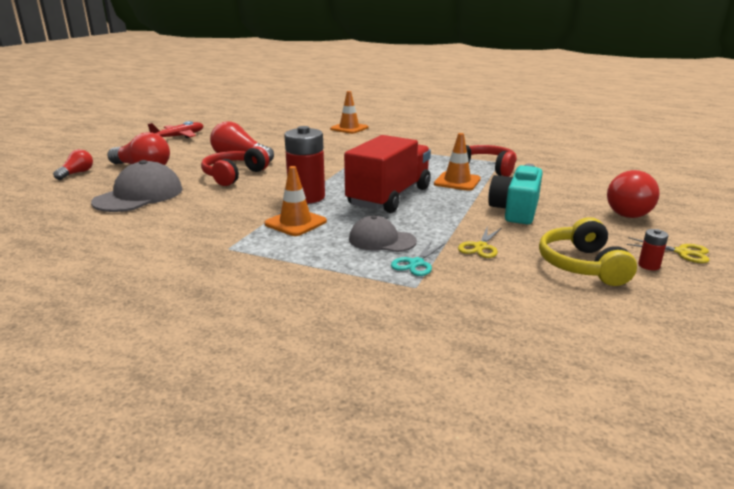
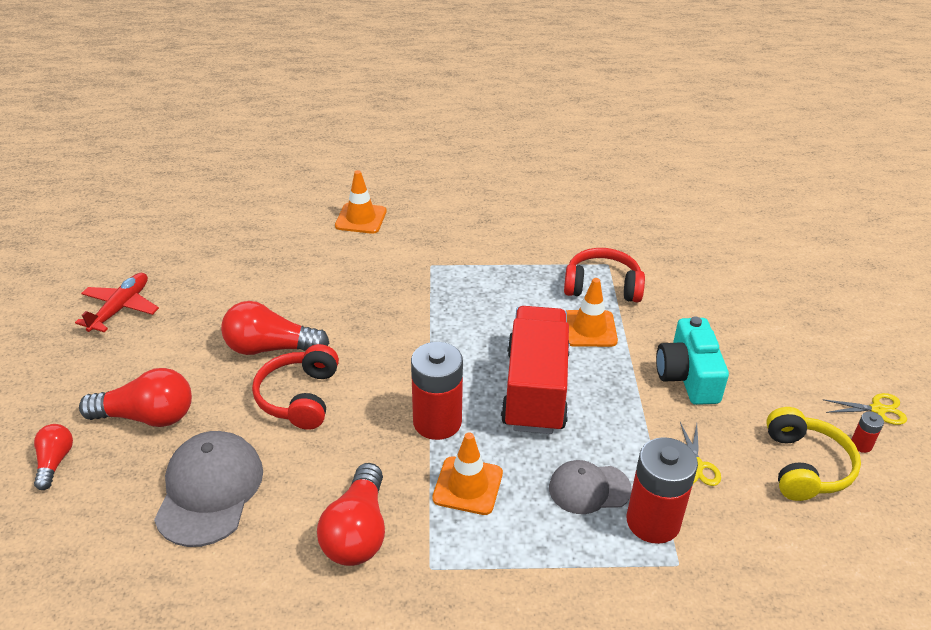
camera: 25 degrees left, 15 degrees up
(416, 263) = (653, 521): turquoise scissors -> red battery
(581, 265) = (805, 466): yellow headphones -> yellow headphones turned 150 degrees counterclockwise
(630, 210) = (797, 340): red light bulb -> red light bulb (357, 532)

